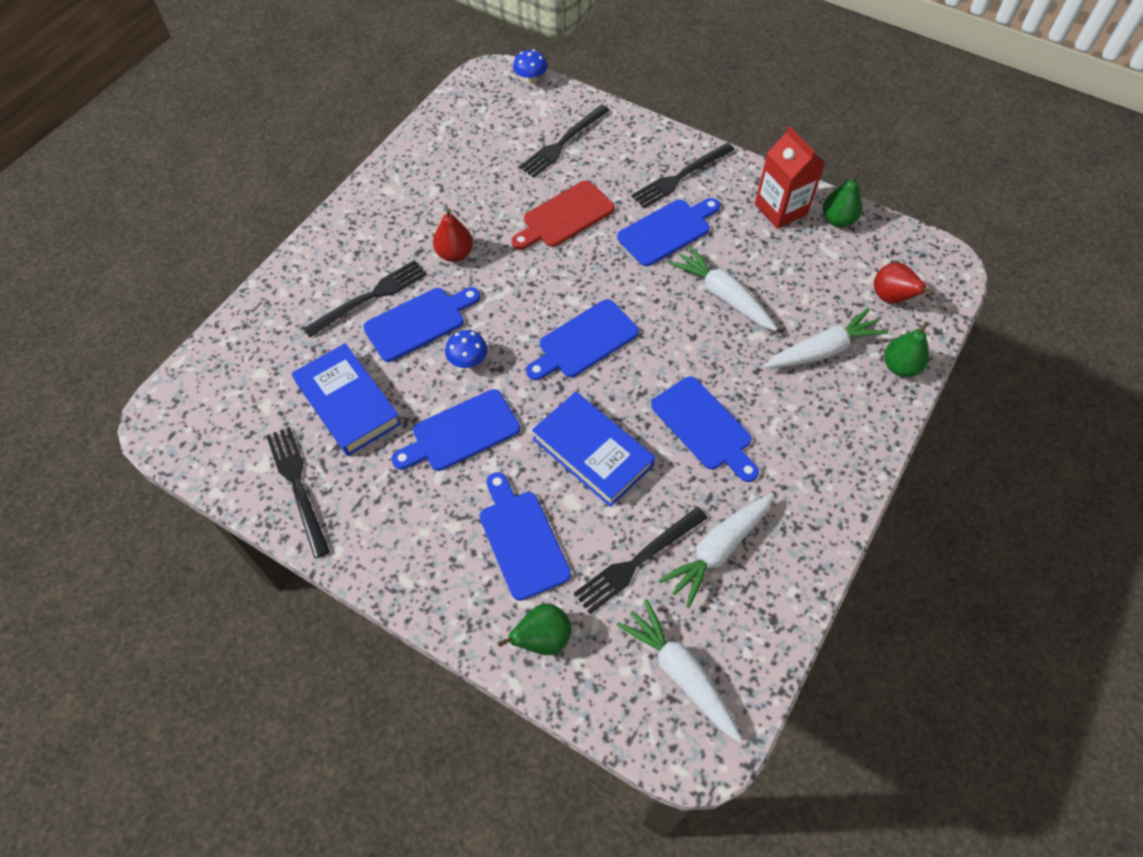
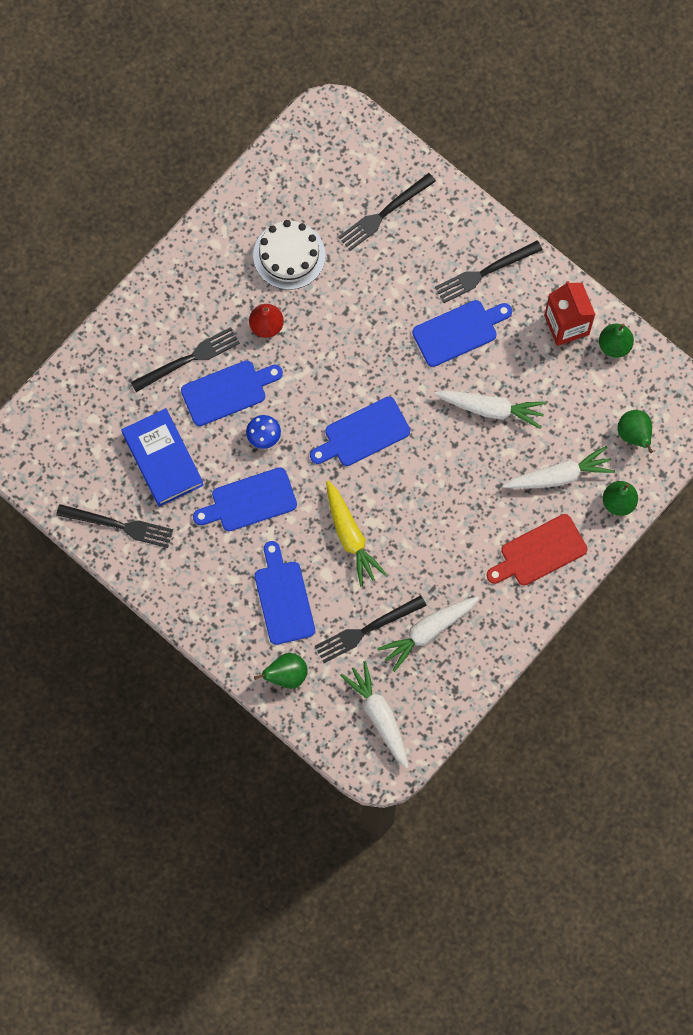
camera: 10 degrees right, 15 degrees up
(298, 486) = (119, 525): black fork -> black fork turned 120 degrees clockwise
(469, 189) = (289, 255): none -> white cake
(530, 79) = (367, 126): blue mushroom -> none
(565, 216) = (370, 300): red cutting board -> red cutting board (539, 552)
(592, 452) = (350, 536): blue book -> yellow carrot
(704, 427) = (443, 529): blue cutting board -> none
(723, 296) = (490, 409): white carrot -> white carrot turned 135 degrees clockwise
(891, 298) = (634, 435): red pear -> green pear

